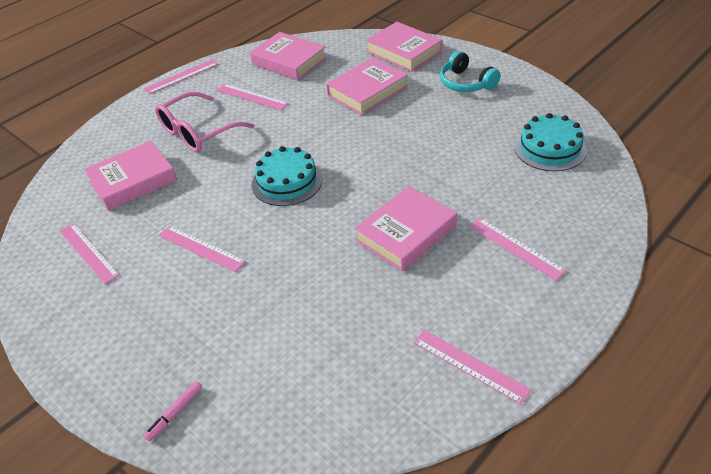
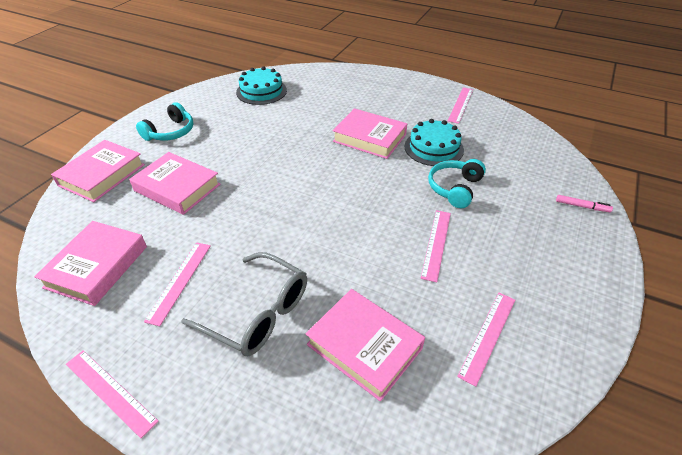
camera: 110 degrees left, 0 degrees up
(197, 132) = (258, 313): pink glasses -> grey glasses
(273, 289) = (455, 188): none -> turquoise headphones
(287, 181) = (330, 211): turquoise cake -> turquoise cake (433, 148)
(515, 248) = (365, 97): pink ruler -> none

